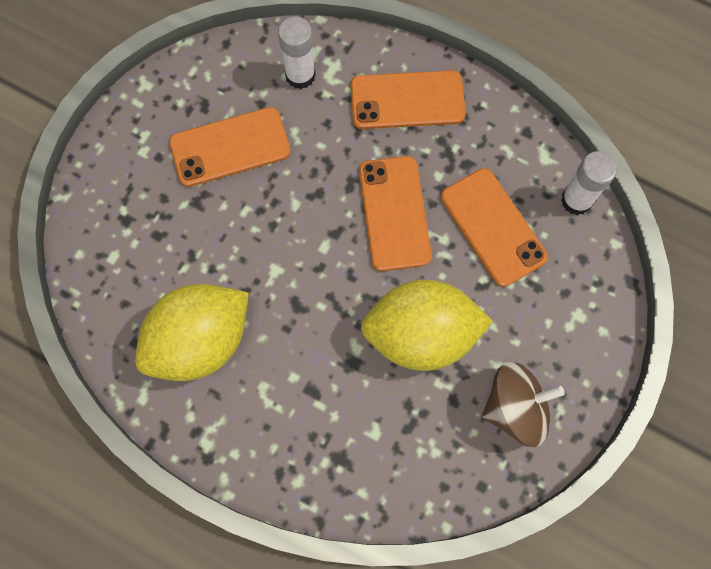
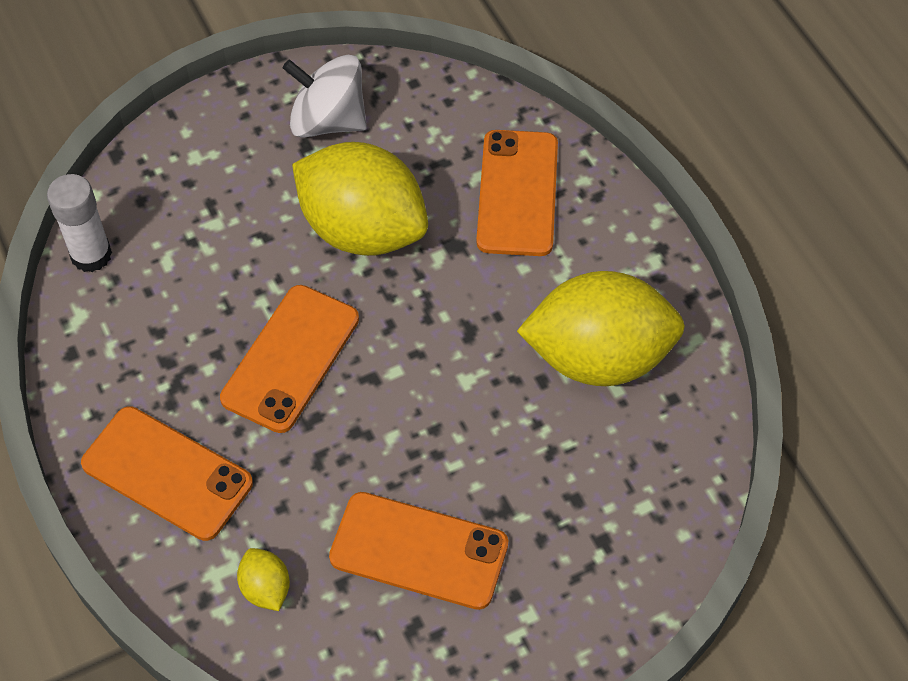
camera: 145 degrees left, 15 degrees down
(300, 75) = (266, 588): white glue stick -> yellow lemon
(493, 227) = (200, 282): orange phone -> orange phone (517, 193)
(515, 408) = (328, 120): brown spinning top -> white spinning top

